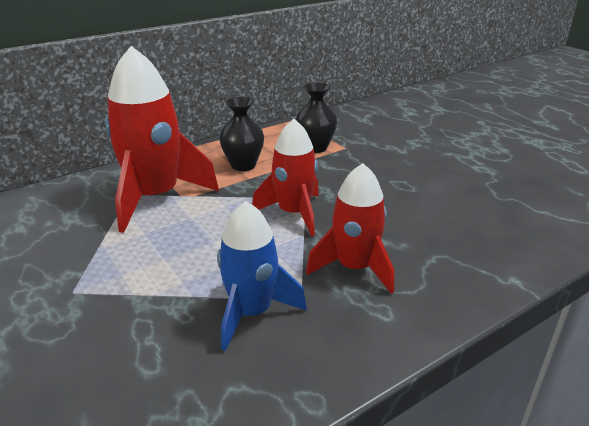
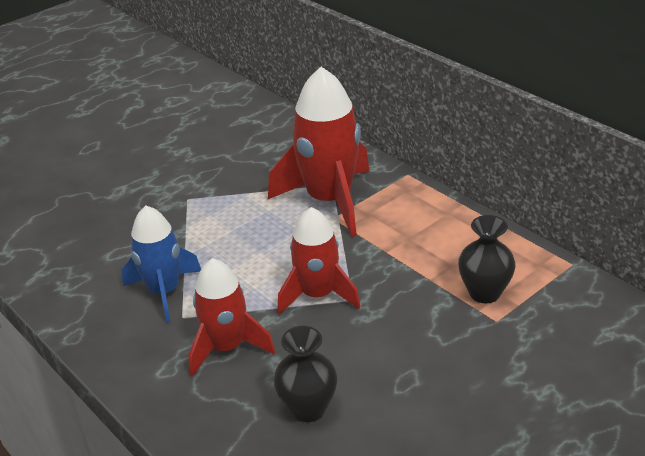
camera: 85 degrees right, 5 degrees up
(243, 165) = (414, 242): black vase -> black vase (308, 408)

